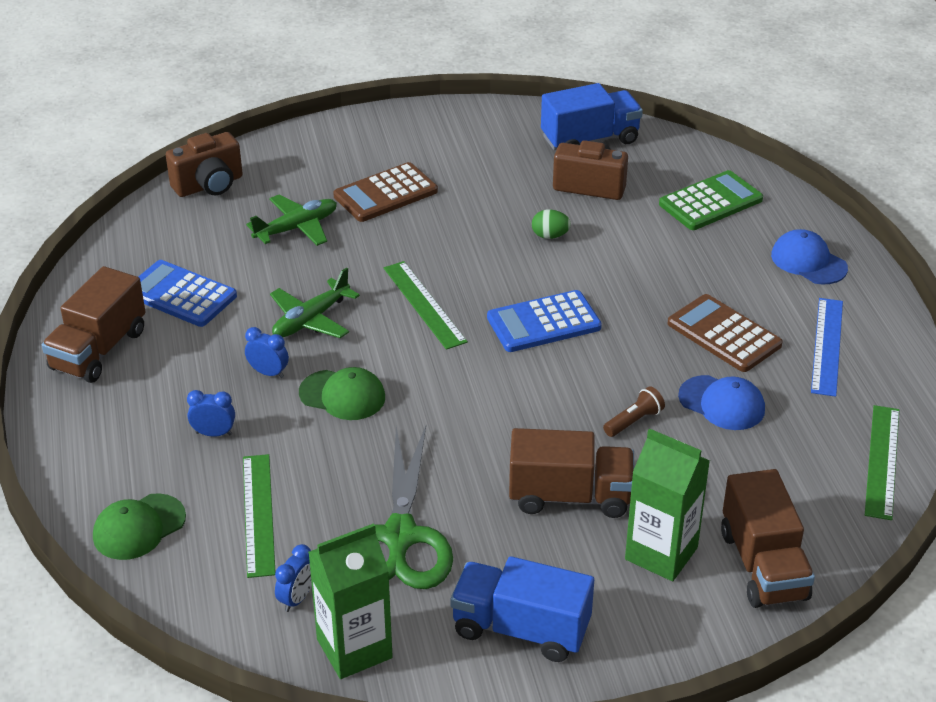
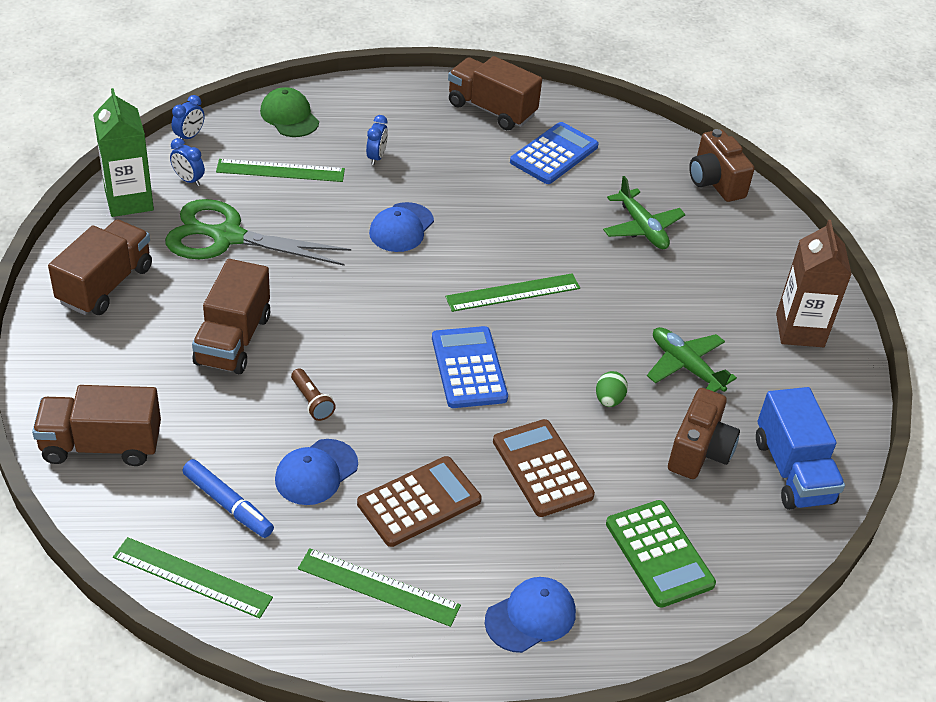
camera: 95 degrees right, 5 degrees up
(268, 373) = (441, 191): blue clock -> blue clock (189, 136)
(311, 320) = (505, 221): green plane -> green plane (685, 366)
(342, 395) = (401, 228): green cap -> blue cap
(385, 194) = (693, 292): brown calculator -> brown calculator (542, 468)
(418, 136) = (800, 330): none -> brown carton
(521, 629) = (105, 285): blue truck -> brown truck
(661, 553) = (144, 382): green carton -> none
(789, 455) = (228, 504): none -> blue marker
(827, 346) = (378, 587): blue ruler -> green ruler

